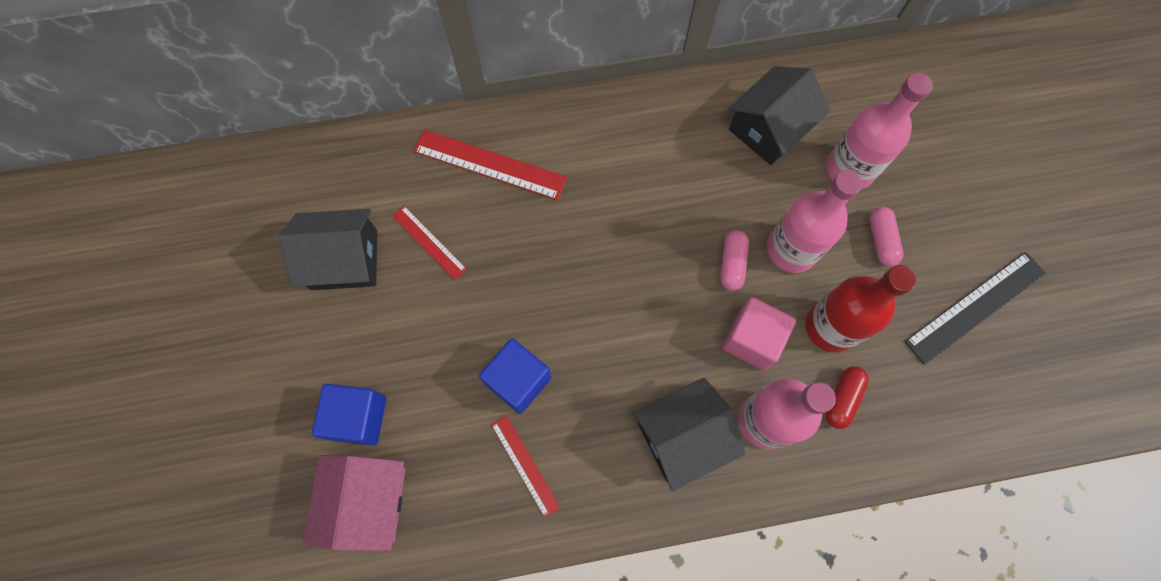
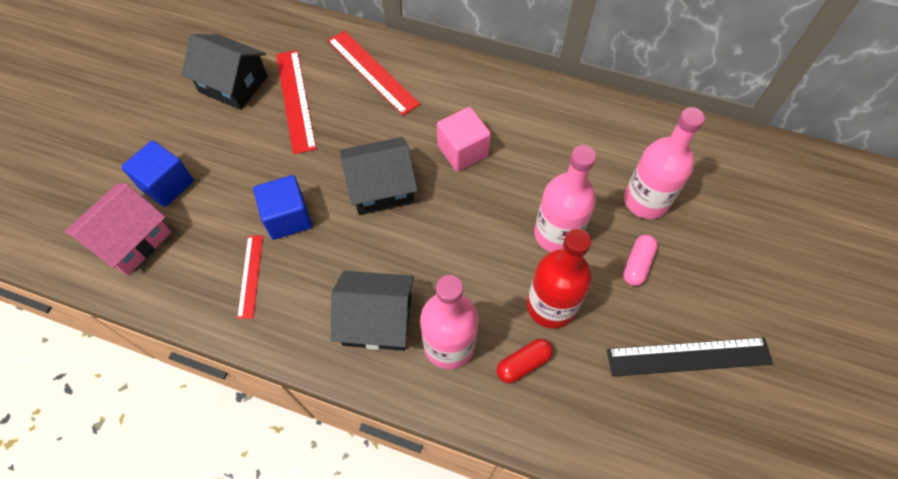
camera: 30 degrees right, 10 degrees down
(428, 242) = (295, 100): red ruler -> red ruler, size x1.68
(731, 264) = (502, 220): pink capsule -> none
(752, 340) = (480, 281): pink cube -> pink cube (462, 151)
(769, 128) = (597, 142): black house -> black house (381, 187)

